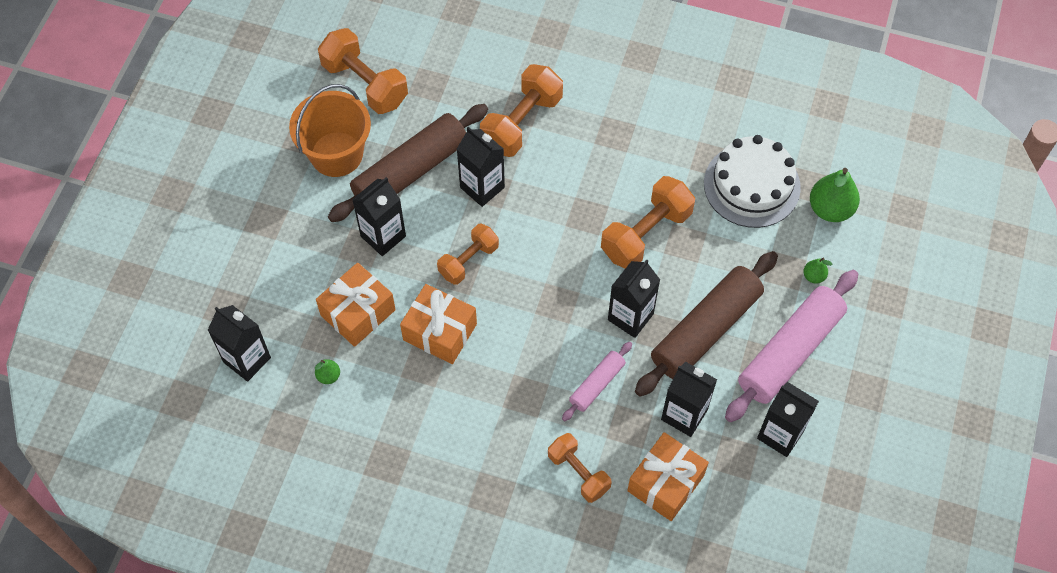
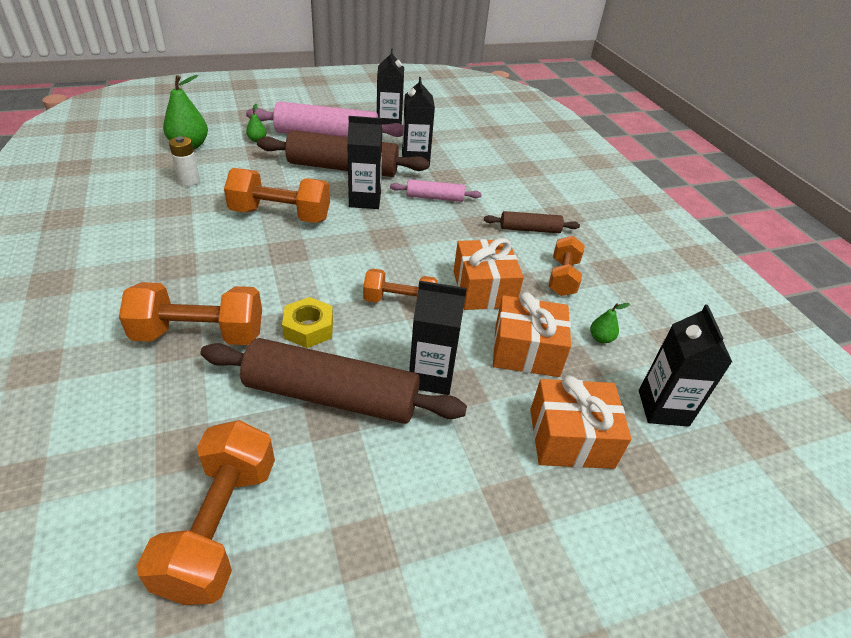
camera: 130 degrees left, 20 degrees down
(336, 154) = (362, 486): orange bucket -> none
(482, 187) = (309, 328): black carton -> yellow nut
(490, 436) = (529, 229): none -> brown rolling pin
(578, 473) = (504, 185): orange dumbbell -> orange dumbbell (563, 277)
(665, 483) = (468, 154): orange gift -> orange gift (571, 438)
(751, 185) = (189, 181): white cake -> white battery

